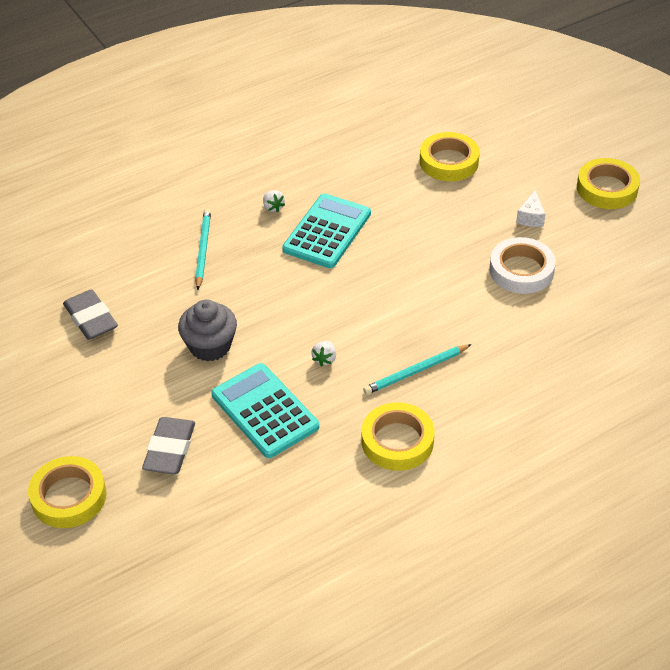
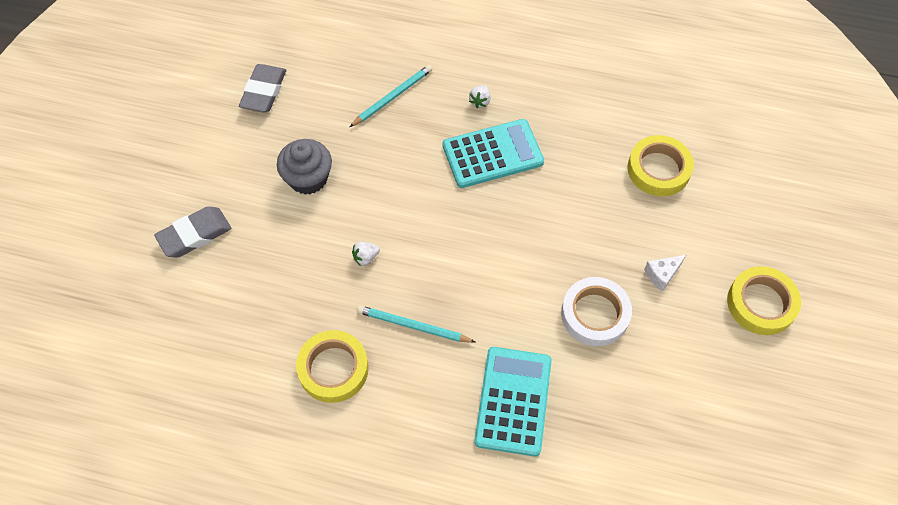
camera: 45 degrees right, 15 degrees up
(69, 496) = (105, 213): yellow tape -> none
(265, 411) = (281, 261): turquoise calculator -> turquoise calculator (513, 401)

